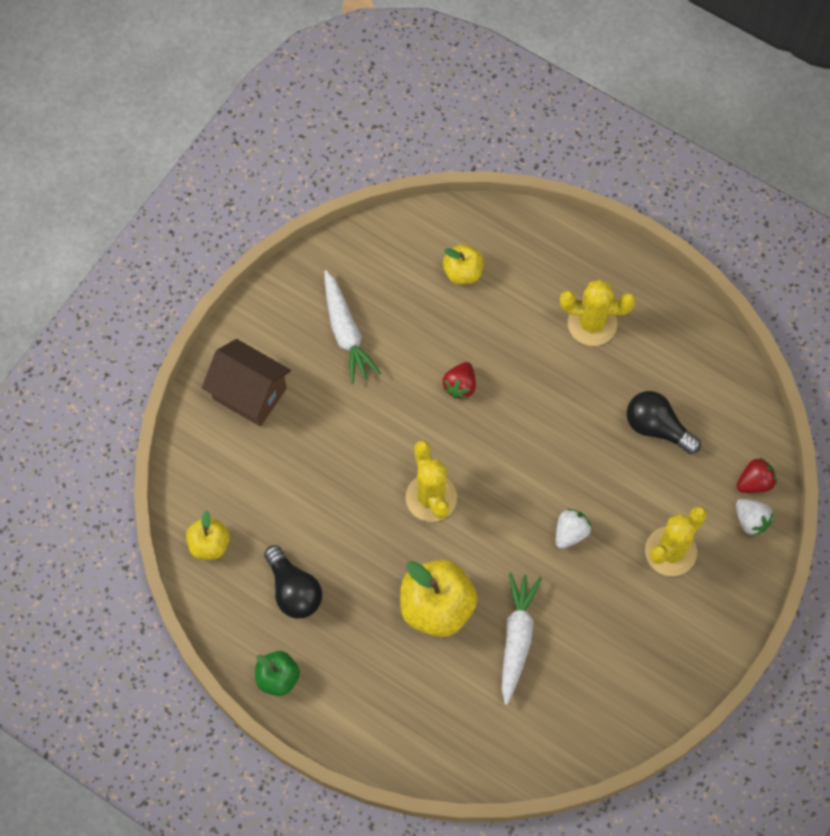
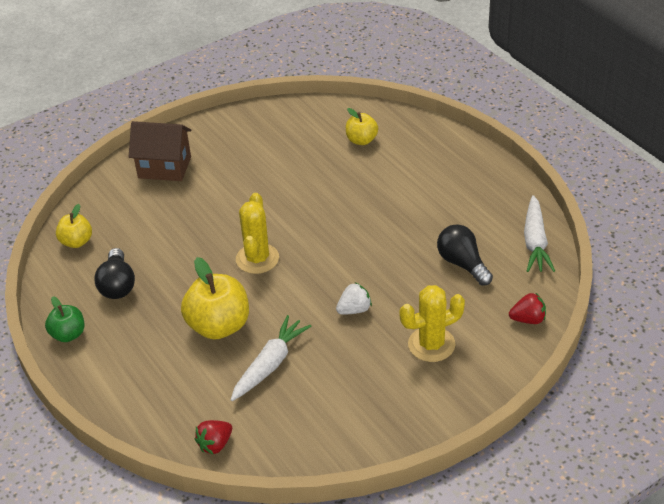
camera: 25 degrees right, 25 degrees down
(249, 394) = (164, 167): brown house -> brown house turned 45 degrees counterclockwise
(346, 332) = (255, 152): white carrot -> white carrot (535, 242)
(460, 386) = (320, 201): red strawberry -> red strawberry (215, 444)
(592, 323) = (444, 190): yellow cactus -> none
(751, 521) = (512, 343): white strawberry -> none

